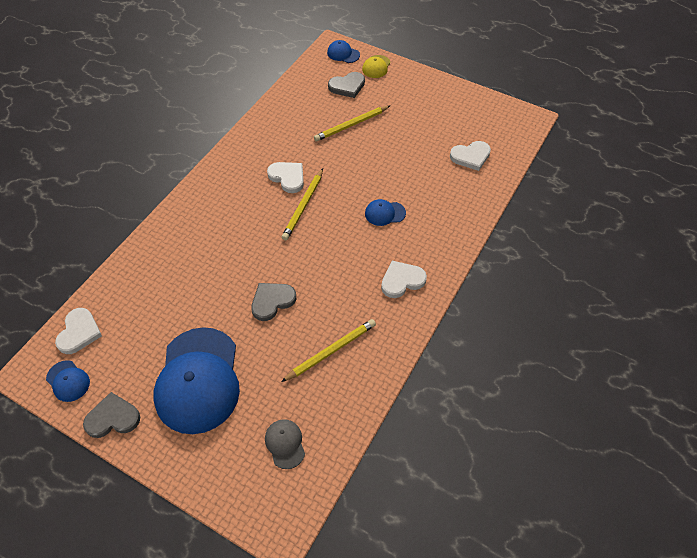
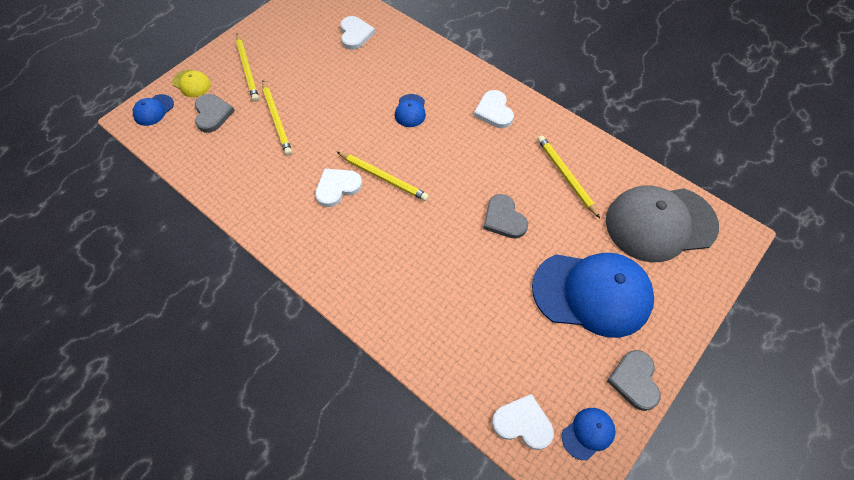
camera: 80 degrees left, 5 degrees up
(285, 444) = (660, 223): grey cap -> grey cap, size x2.36
(402, 94) = (247, 69): none -> yellow pencil

